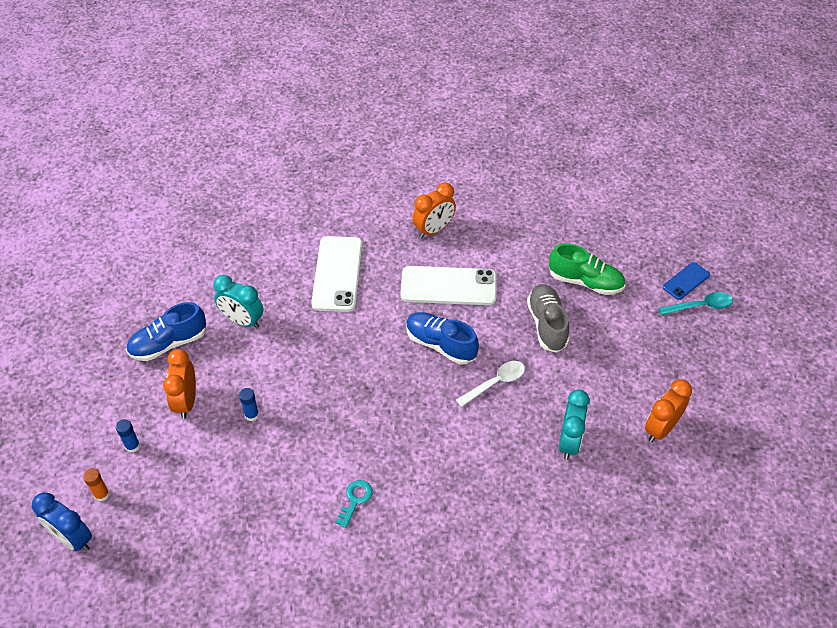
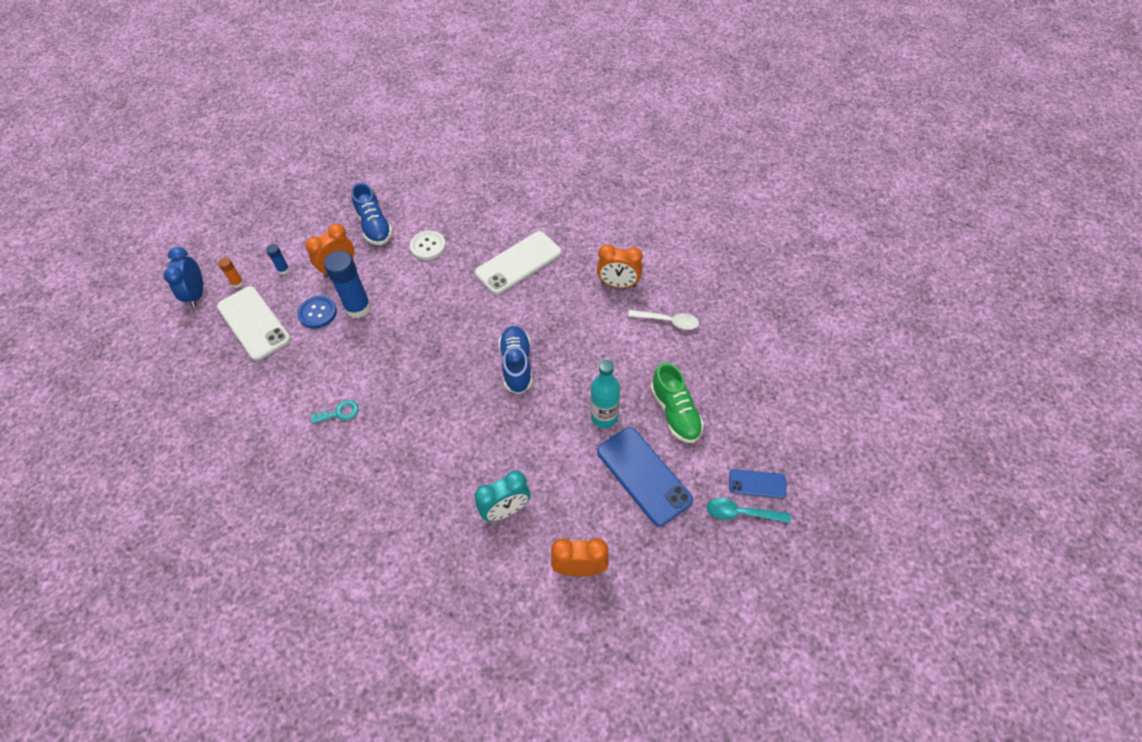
camera: 50 degrees right, 5 degrees up
(169, 344) = (375, 226): blue shoe -> blue shoe turned 135 degrees counterclockwise
(221, 450) = (317, 313): none -> blue button
(242, 321) = (428, 246): turquoise clock -> white button
(252, 415) = (358, 307): blue glue stick -> blue glue stick, size x2.13
(448, 286) = (575, 331): white phone -> white phone (253, 323)
(495, 383) = (515, 423): white spoon -> white spoon (668, 321)
(547, 324) = (604, 417): grey shoe -> turquoise bottle
(619, 337) = (643, 475): none -> blue phone
(700, 306) = (741, 513): turquoise spoon -> turquoise spoon turned 150 degrees clockwise

